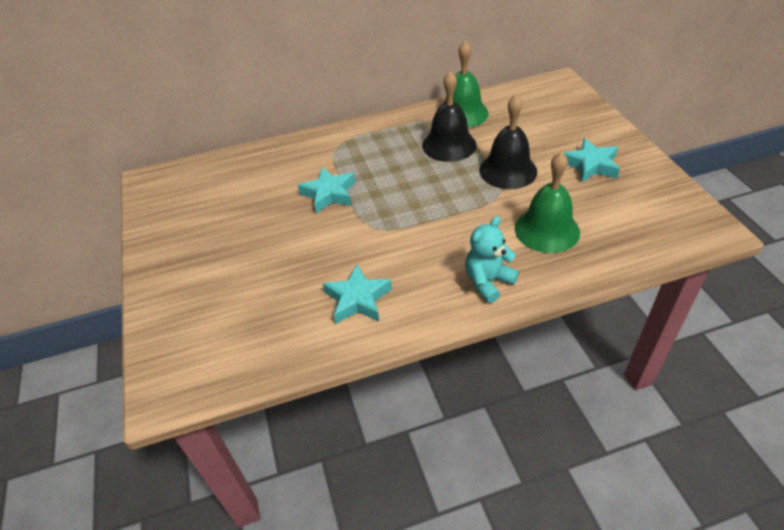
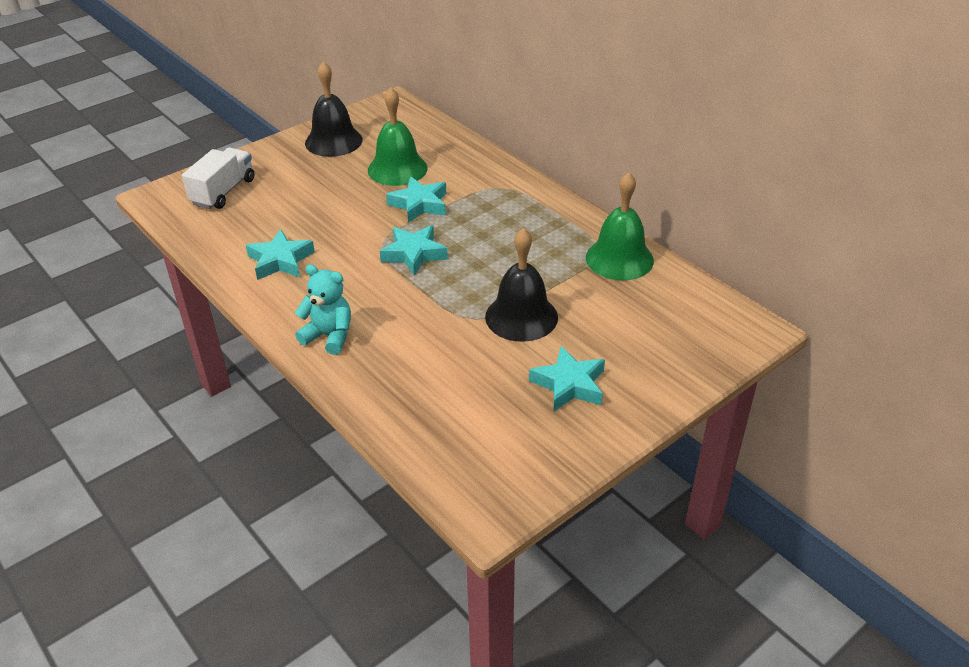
camera: 65 degrees right, 5 degrees down
(203, 330) = (223, 192): none -> white truck
(398, 210) = (414, 254): none -> turquoise star
(449, 145) = (547, 262): black bell -> black bell (333, 141)
(547, 230) = (426, 365): green bell -> green bell (397, 169)

